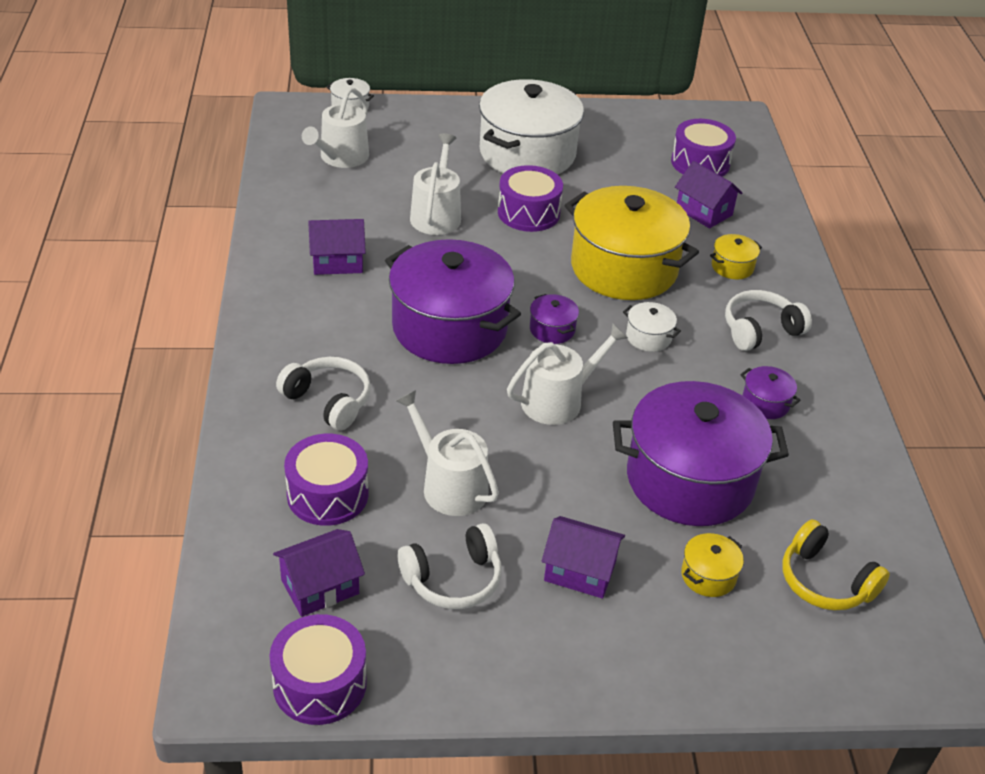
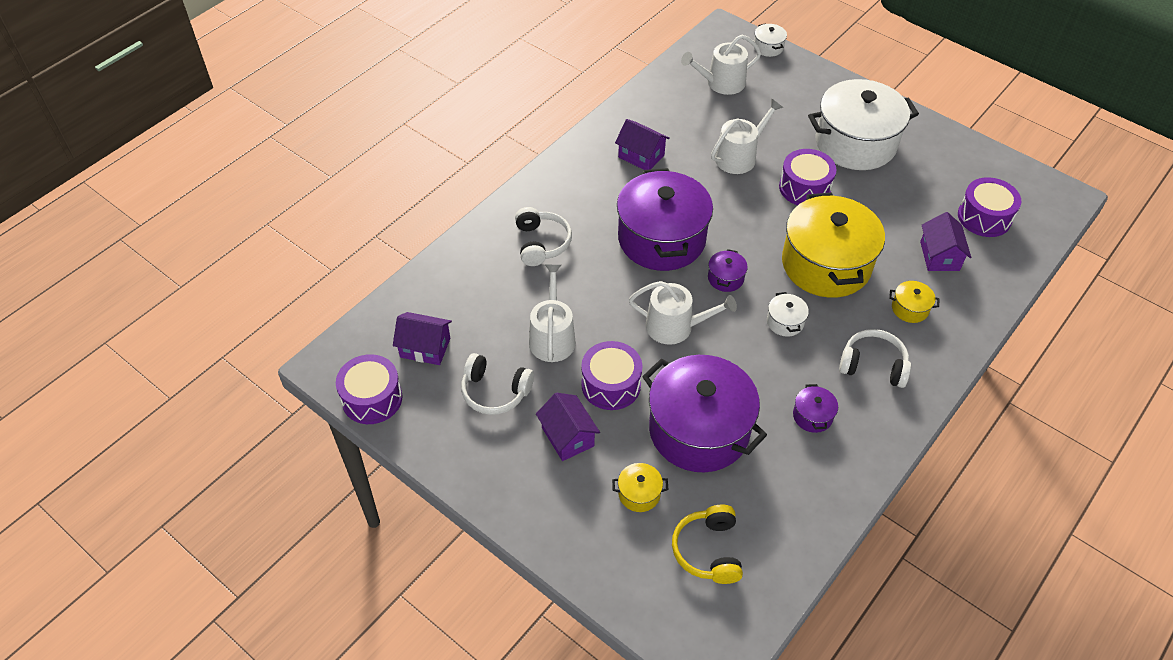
camera: 45 degrees right, 10 degrees up
(327, 494) = (482, 299): purple drum -> purple drum (611, 385)

